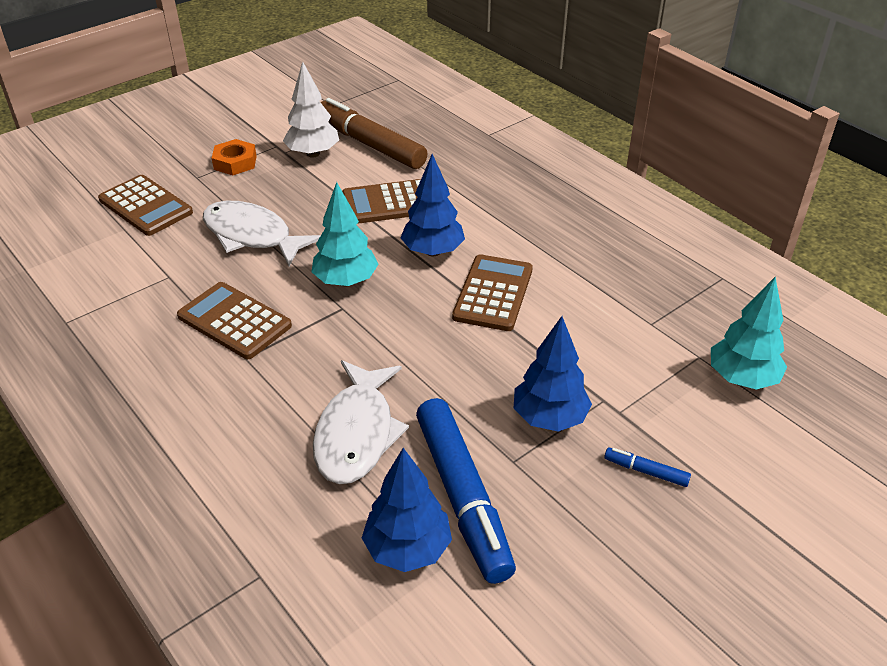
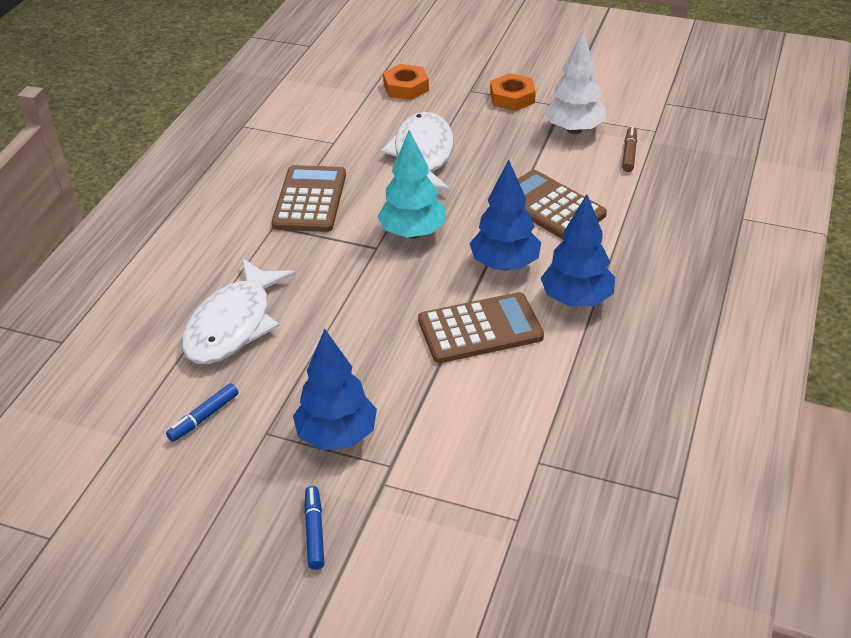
camera: 60 degrees right, 0 degrees up
(145, 206) = (406, 87): brown calculator -> orange nut
(357, 433) = (233, 325): white fish -> white fish turned 45 degrees counterclockwise
(370, 144) = (629, 154): brown marker -> brown marker, size x0.41
(407, 548) = (130, 408): blue tree -> blue tree (576, 299)
(462, 496) = (204, 417): blue marker -> blue marker, size x0.41
(742, 378) = (511, 568): turquoise tree -> none

